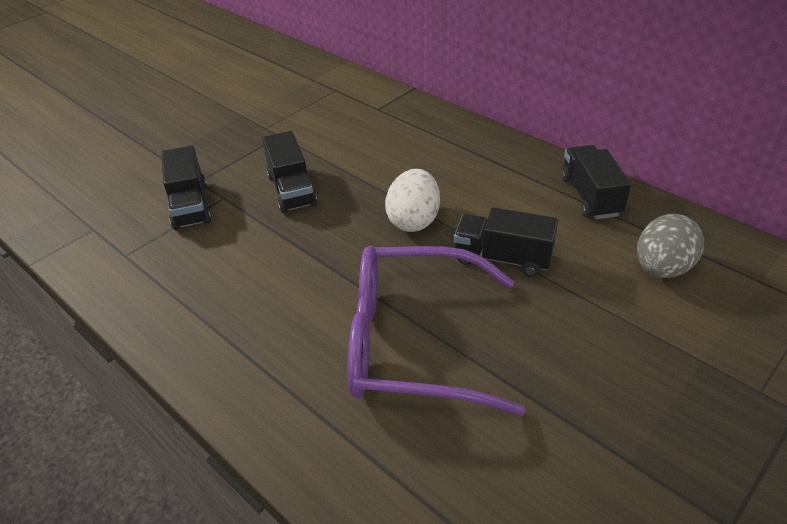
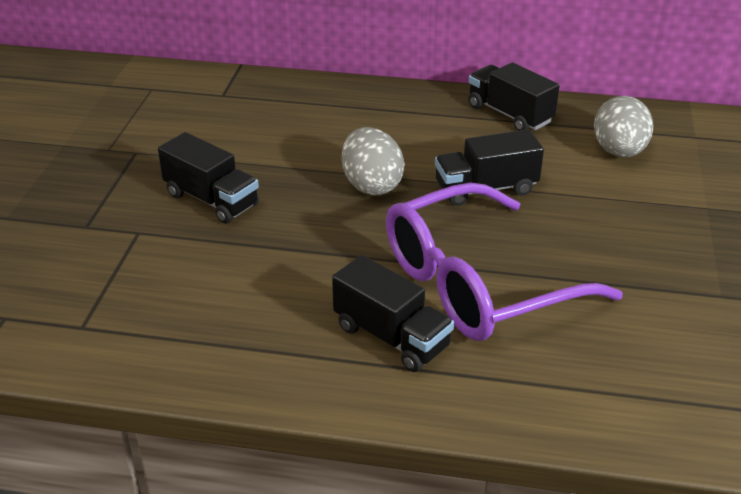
camera: 35 degrees left, 5 degrees down
(190, 206) = (106, 253): black truck -> black truck (391, 337)
(413, 220) = (371, 185): white egg -> grey egg

